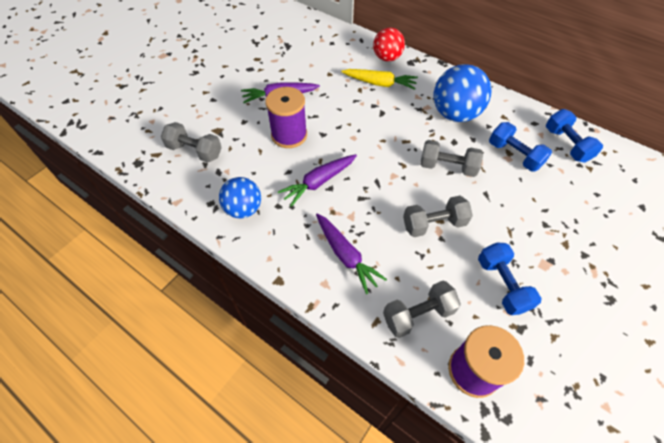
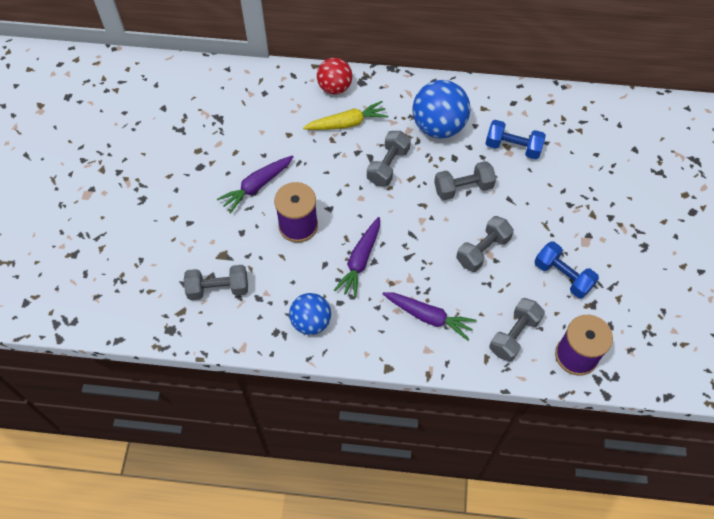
camera: 30 degrees left, 5 degrees up
(392, 124) = (388, 166): none -> grey dumbbell
(566, 145) = (551, 114): blue dumbbell -> none

